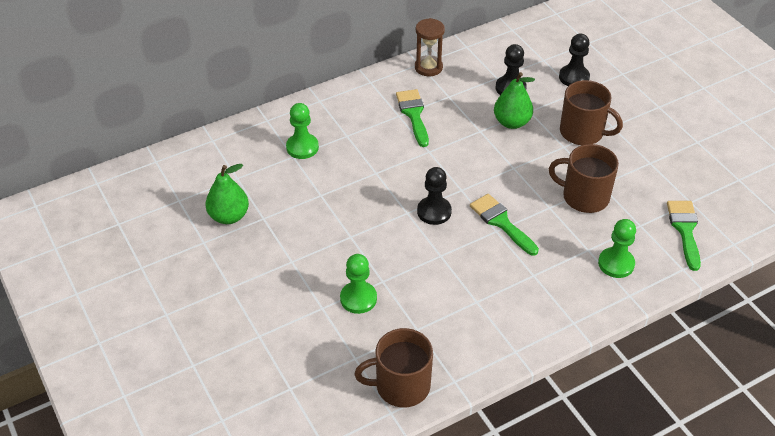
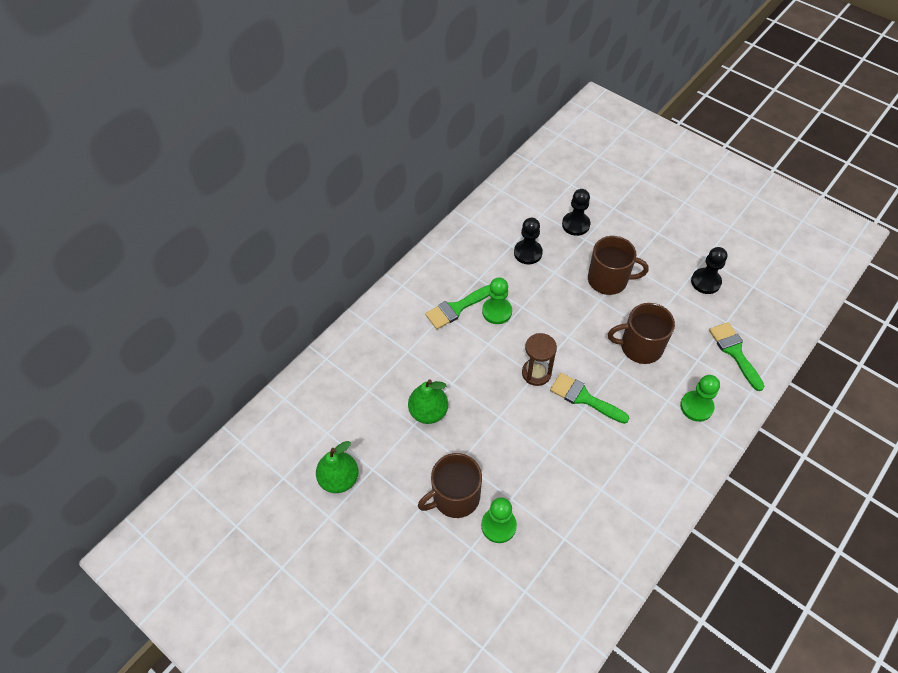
camera: 20 degrees left, 10 degrees up
(302, 147) = (373, 378): green pawn -> green pawn (497, 311)
(401, 386) = (578, 605): brown mug -> brown mug (455, 497)
(413, 114) = (456, 308): green brush -> green brush turned 90 degrees counterclockwise
(428, 67) = (447, 253): brown hourglass -> brown hourglass (536, 373)
(434, 212) = (522, 407): black pawn -> black pawn (705, 282)
(512, 122) = (545, 289): green pear -> green pear (428, 412)

